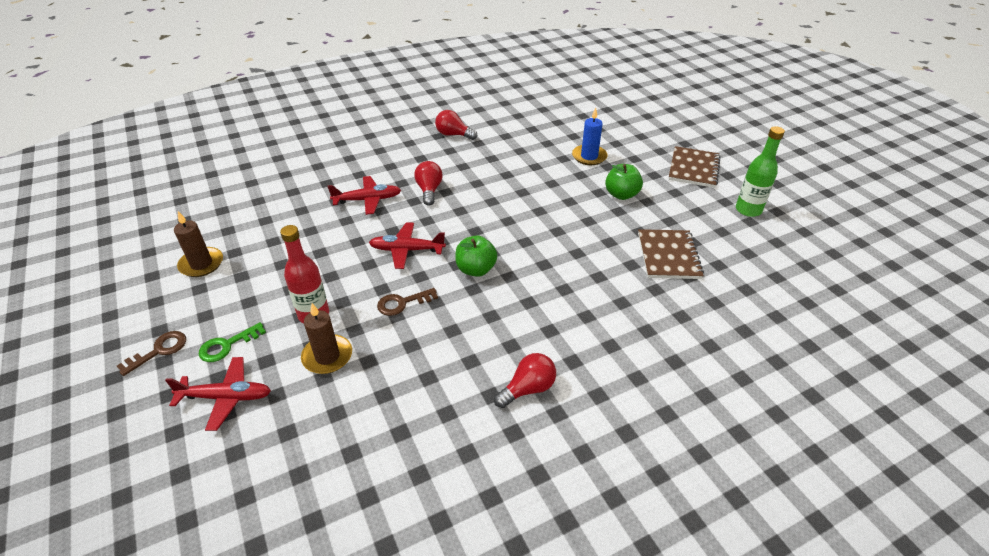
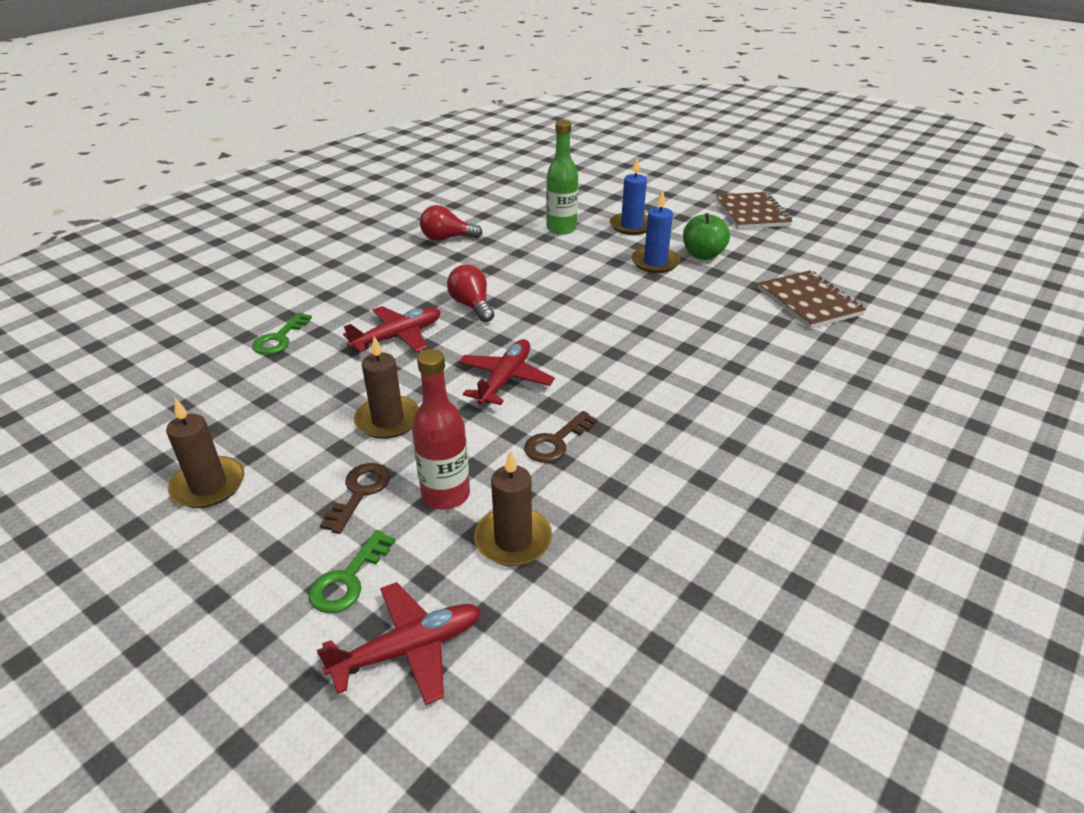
camera: 25 degrees left, 5 degrees down
(159, 351) = (238, 627): brown key -> brown key (359, 493)
(302, 181) = (280, 338): none -> green key
(319, 255) = (388, 420): none -> brown candle
(407, 250) = (505, 380): red plane -> red plane turned 135 degrees clockwise
(476, 269) = (613, 376): green apple -> none
(528, 389) = (797, 486): red light bulb -> none
(580, 191) = (655, 262): none -> blue candle
(748, 210) = (842, 238): green bottle -> green bottle (561, 229)

